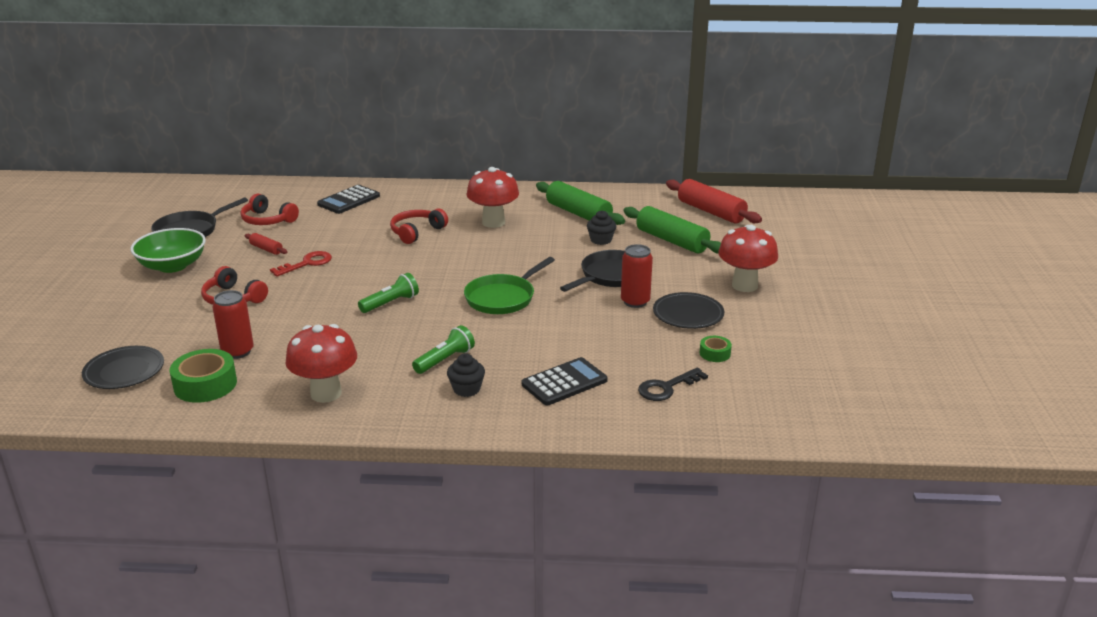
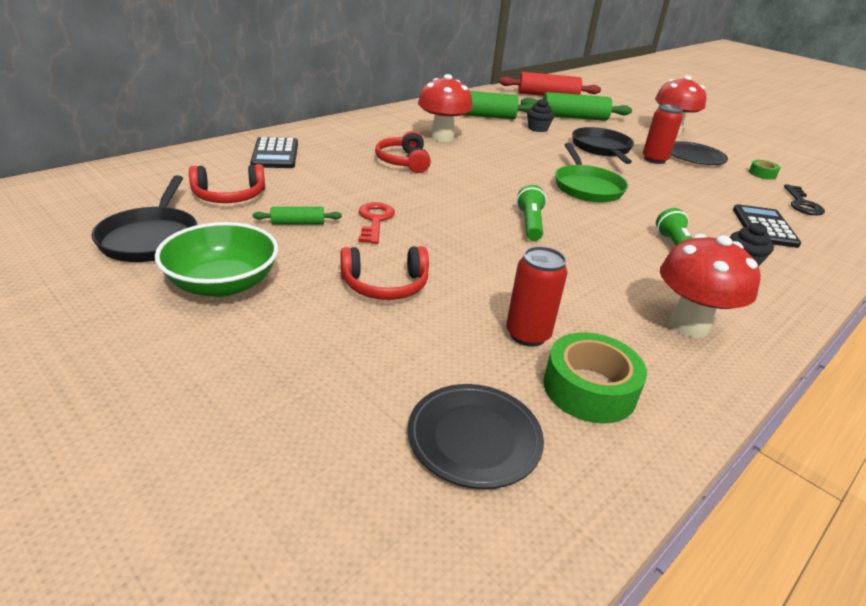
camera: 50 degrees left, 5 degrees up
(266, 249) = (298, 223): red rolling pin -> green rolling pin

